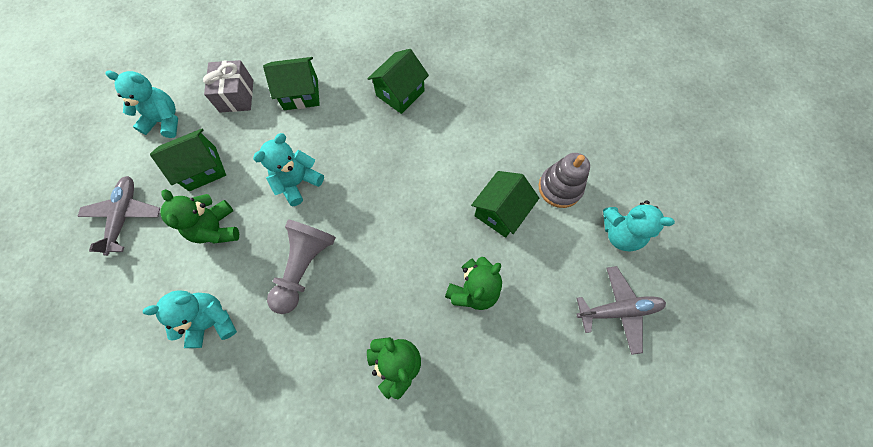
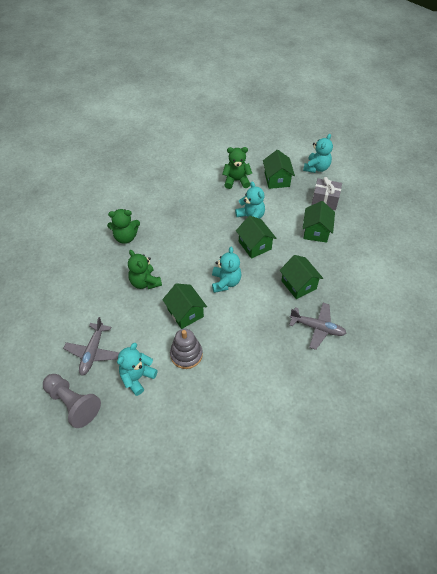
camera: 110 degrees right, 15 degrees down
(124, 216) = (260, 148): grey plane -> grey plane (317, 328)
(212, 321) = (186, 173): turquoise teddy bear -> turquoise teddy bear (225, 282)
(304, 267) = (197, 211): grey pawn -> grey pawn (73, 403)
(350, 161) = (254, 245): none -> green house

